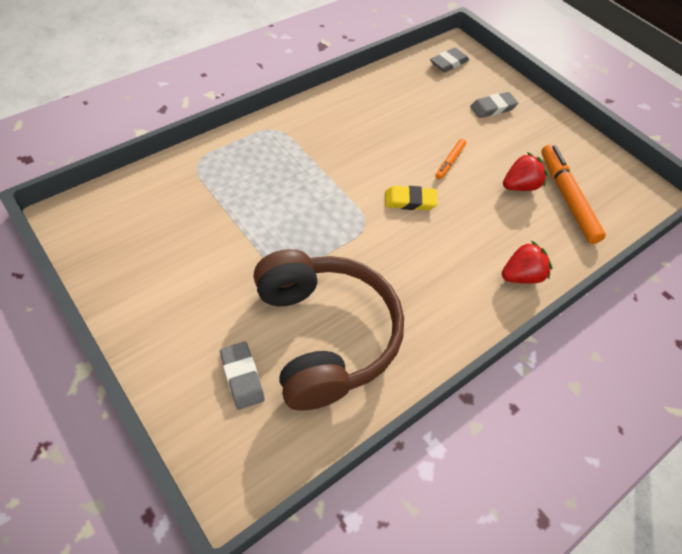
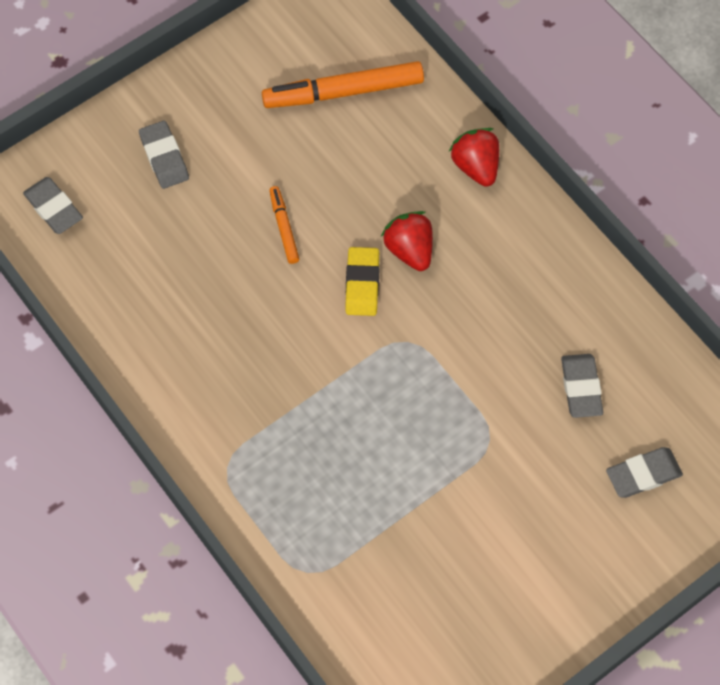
camera: 85 degrees left, 10 degrees up
(325, 336) = (581, 388): brown headphones -> grey eraser
(450, 162) = (284, 227): orange marker -> orange marker turned 135 degrees counterclockwise
(519, 186) = (325, 145): red strawberry -> red strawberry (409, 250)

